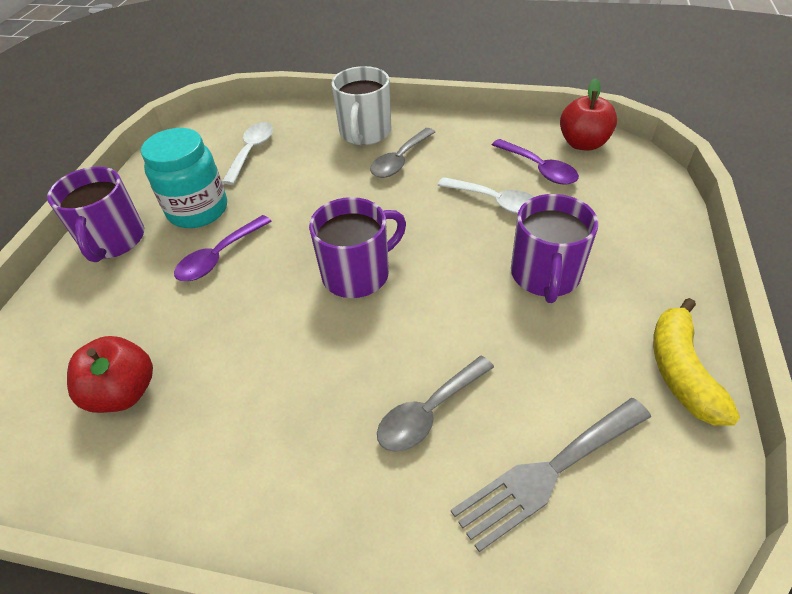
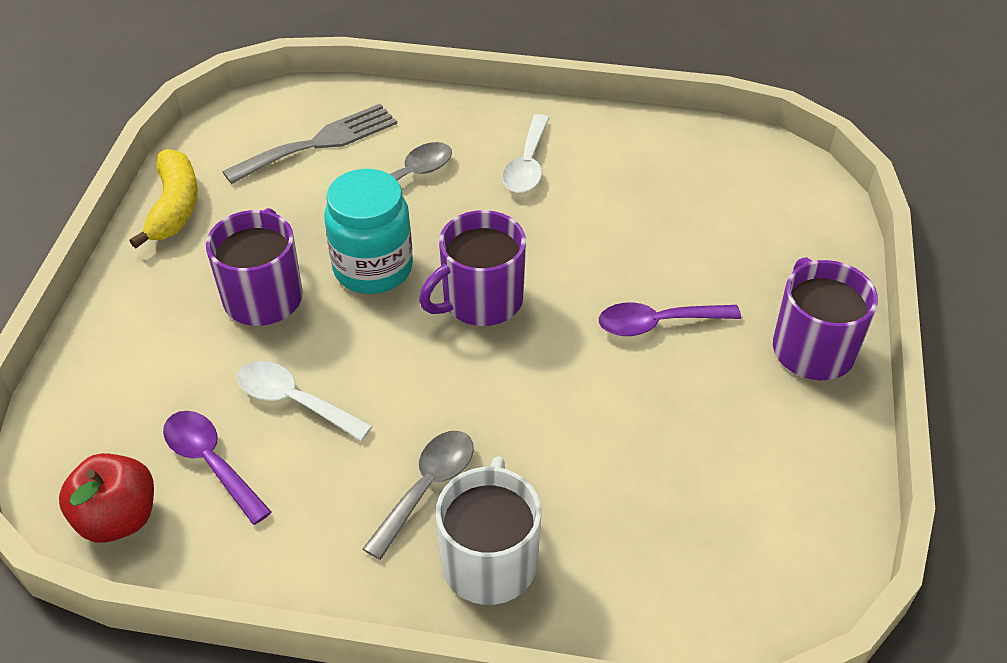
camera: 175 degrees right, 0 degrees up
(124, 392) = (690, 191): red apple -> none
(198, 210) = (720, 395): turquoise jar -> turquoise jar (373, 268)
(219, 257) = (657, 323): purple spoon -> purple spoon turned 135 degrees counterclockwise
(251, 151) = (684, 517): white spoon -> white spoon (527, 165)

